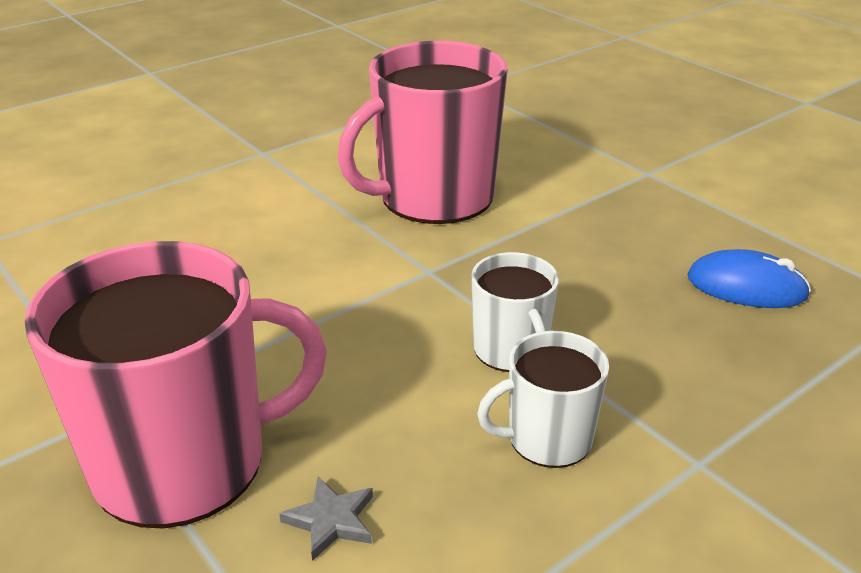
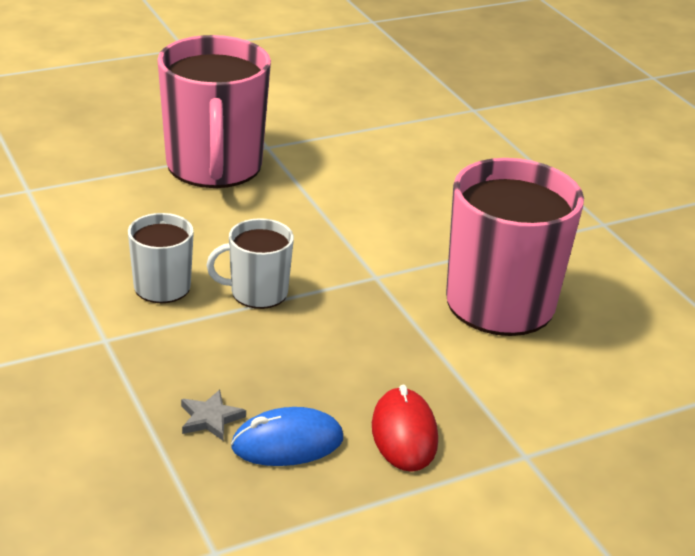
camera: 100 degrees right, 0 degrees up
(331, 520) = (144, 203): grey star -> grey star (210, 418)
(673, 227) = (404, 434): none -> red mouse
(746, 287) = (287, 443): blue mouse -> blue mouse turned 45 degrees clockwise

